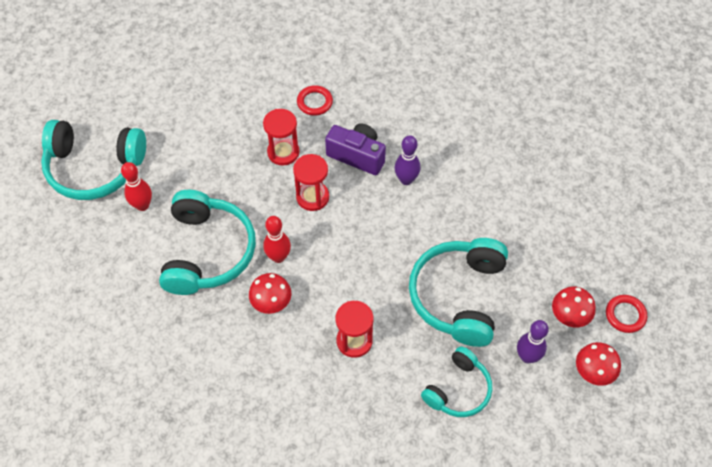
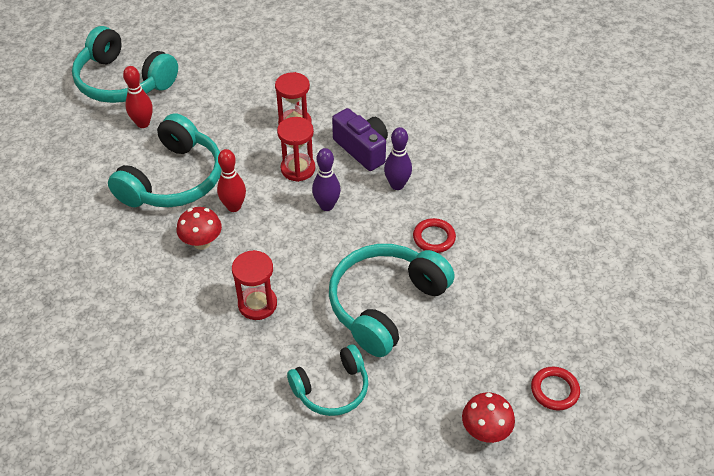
camera: 25 degrees right, 10 degrees down
(314, 102) = (350, 93): red ring -> red ring (434, 238)
(527, 357) = (422, 387): purple bowling pin -> purple bowling pin (326, 206)
(569, 316) = (491, 367): red mushroom -> none

